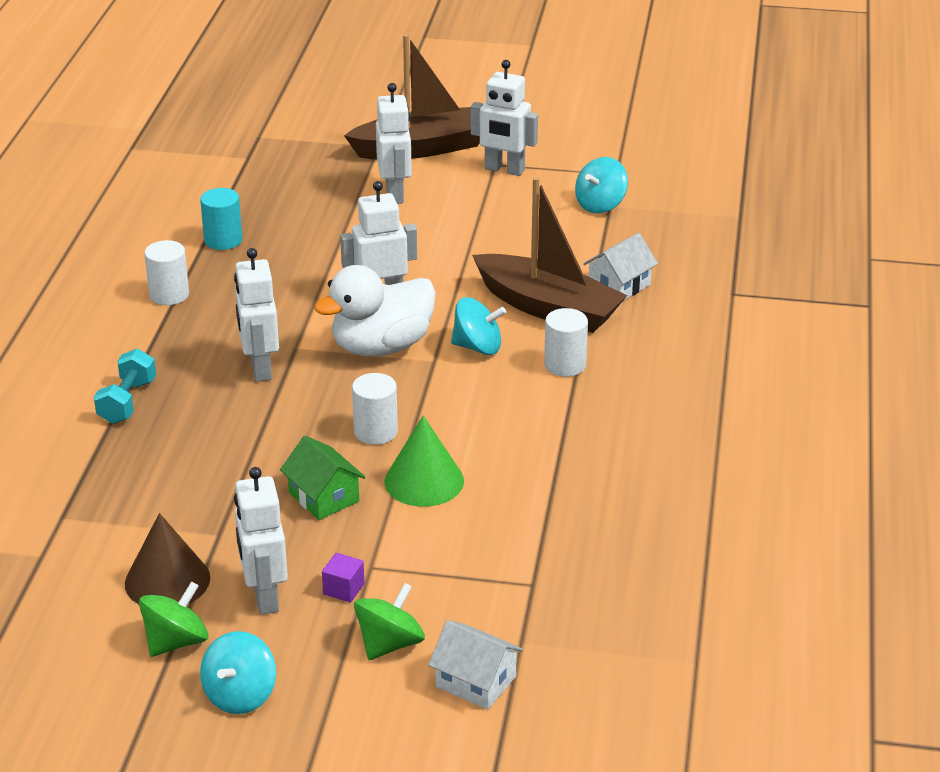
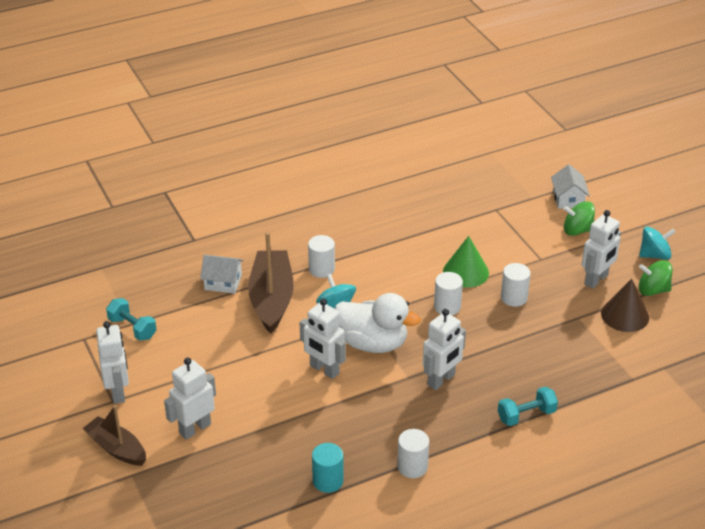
camera: 125 degrees left, 5 degrees up
(324, 497) = (514, 298): green house -> white cylinder
(343, 589) = (563, 259): purple cube -> none
(423, 148) = (116, 448): brown boat -> brown boat, size x0.63
(600, 205) = (132, 328): turquoise spinning top -> turquoise dumbbell

